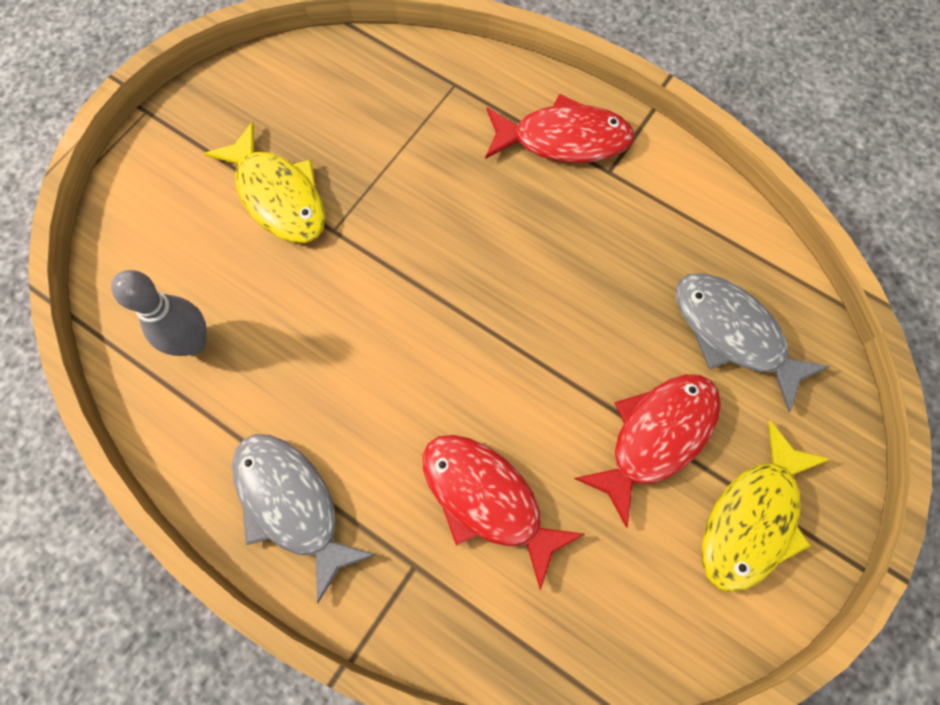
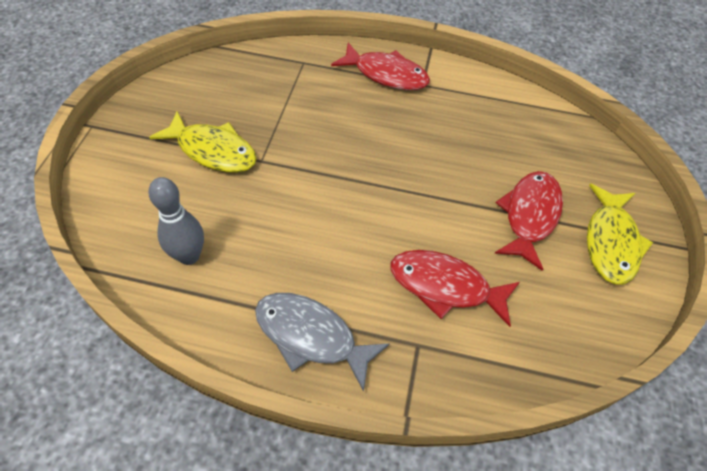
camera: 25 degrees left, 15 degrees down
(564, 139) = (386, 74): red fish -> red fish turned 45 degrees clockwise
(733, 334) = (541, 148): grey fish -> none

